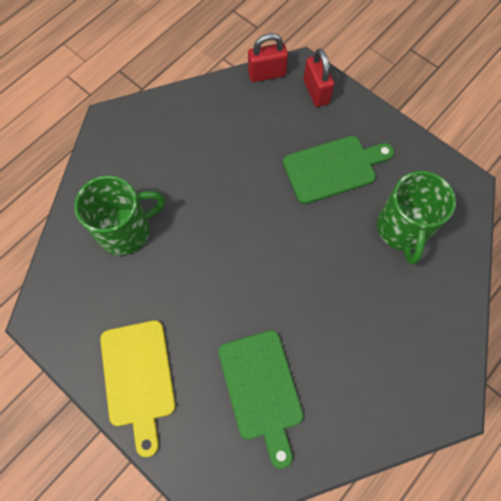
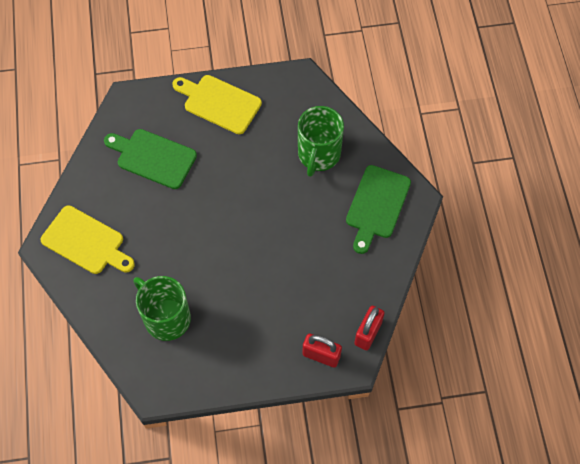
camera: 130 degrees right, 5 degrees down
(333, 168) = (249, 312): green cutting board -> green cutting board (377, 205)
(408, 370) = (86, 242): none -> yellow cutting board

